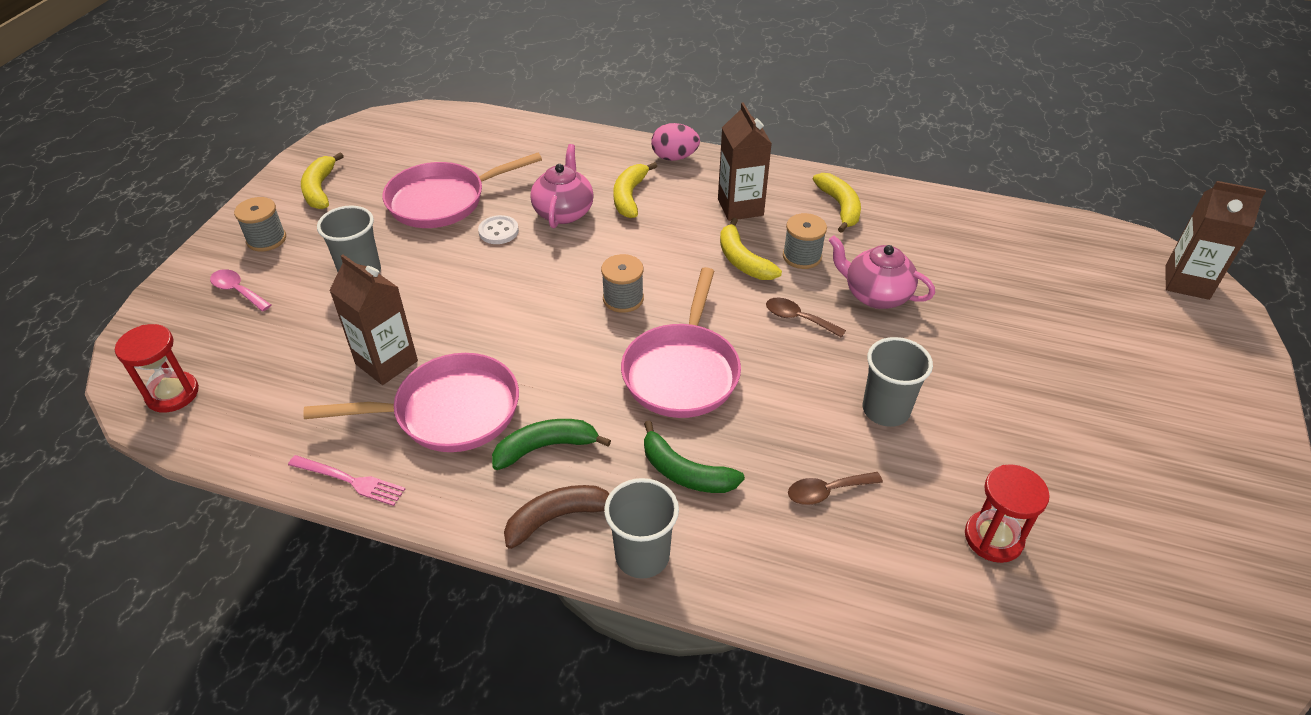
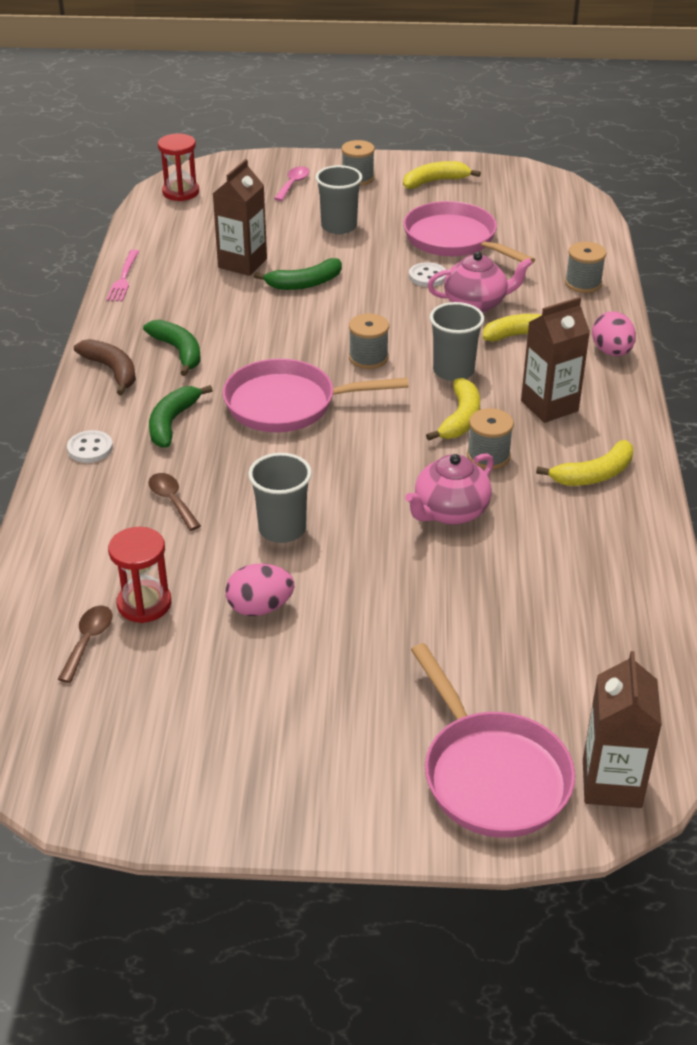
camera: 75 degrees right, 5 degrees down
(449, 411) = (201, 302): pink pan -> pink pan (491, 775)
(460, 319) = (304, 283): none -> green banana
(563, 146) = (583, 283): none -> grey spool
(642, 556) = (85, 414): grey cup -> grey cup (453, 371)
(713, 558) = (90, 448): none -> white button
(743, 260) = (460, 418): yellow banana -> yellow banana turned 150 degrees clockwise
(798, 318) = (388, 463): brown spoon -> brown spoon (88, 641)
(875, 295) = (450, 512): pink teapot -> pink teapot turned 150 degrees counterclockwise
(1000, 445) = (260, 607): none -> pink egg

